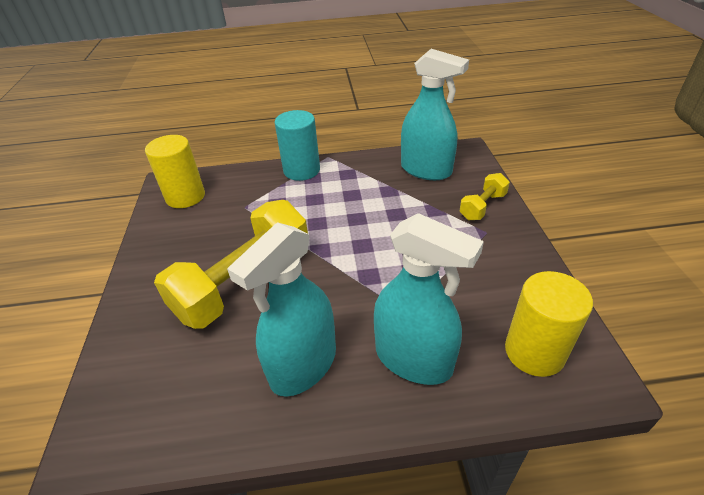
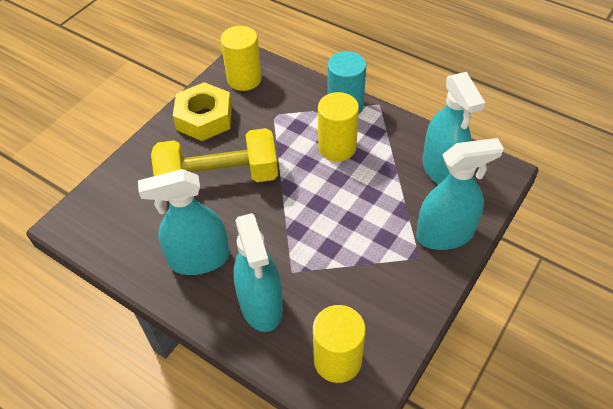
camera: 40 degrees right, 10 degrees up
(174, 244) = (204, 118): none -> yellow nut
(329, 199) = (337, 147): none -> yellow cylinder
(482, 206) = (444, 234): yellow dumbbell -> turquoise spray bottle

